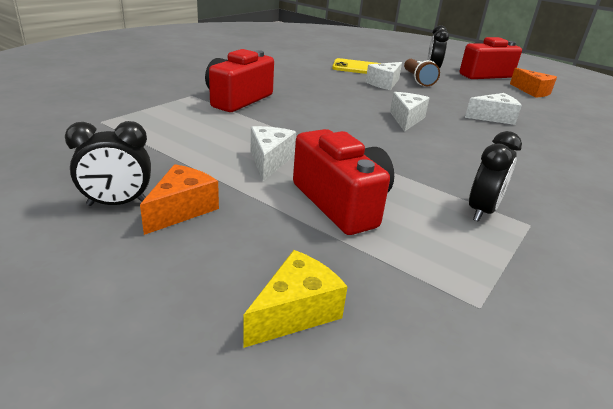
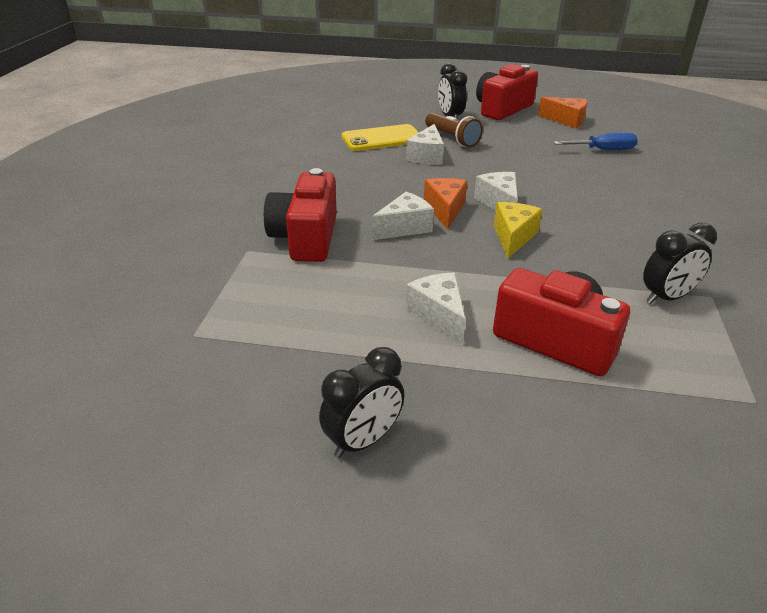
camera: 25 degrees left, 5 degrees up
(182, 209) = (432, 417): orange cheese -> orange cheese (445, 210)
(295, 312) = (646, 478): yellow cheese -> yellow cheese (513, 237)
(482, 211) = (666, 298): black clock -> black clock turned 60 degrees clockwise
(493, 118) = (568, 171): white cheese -> white cheese (404, 228)
(544, 114) = (603, 150): none -> blue screwdriver

